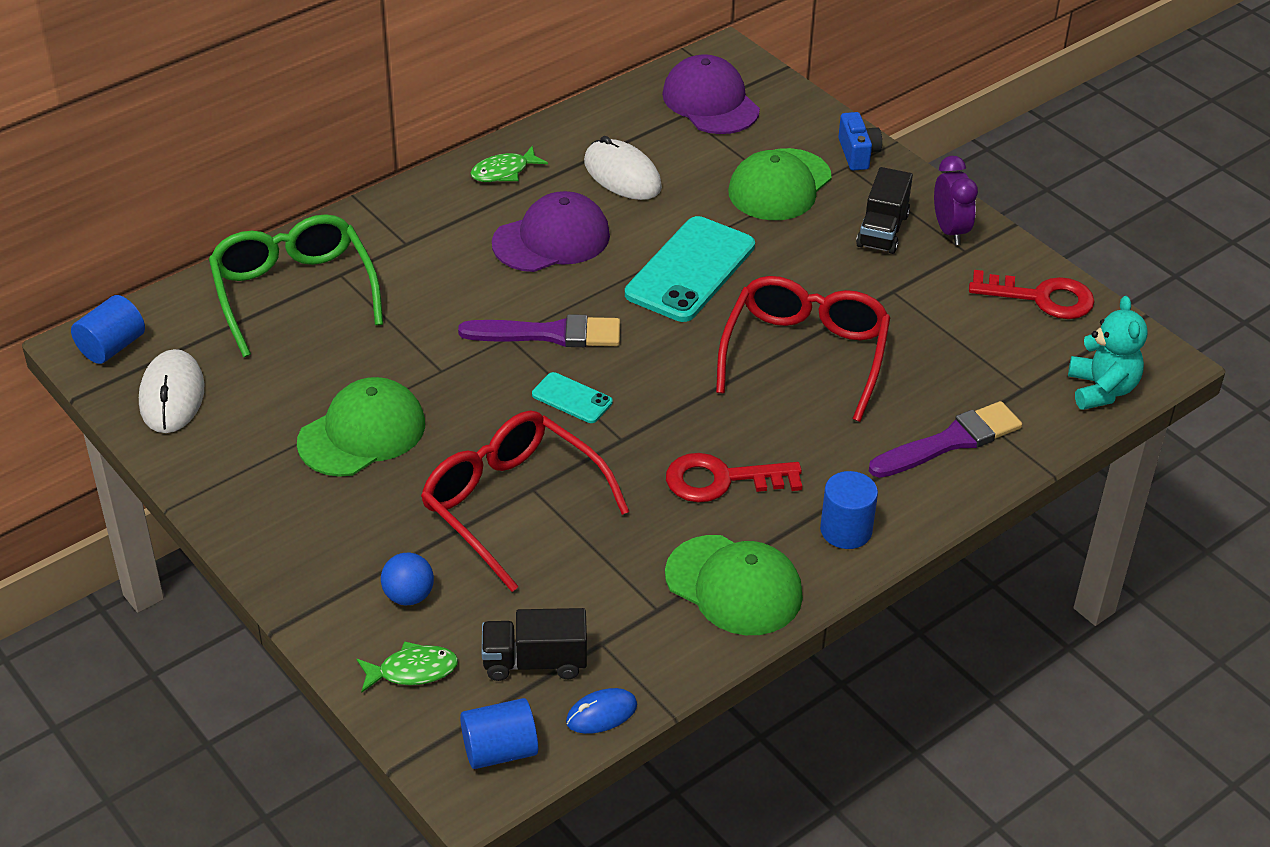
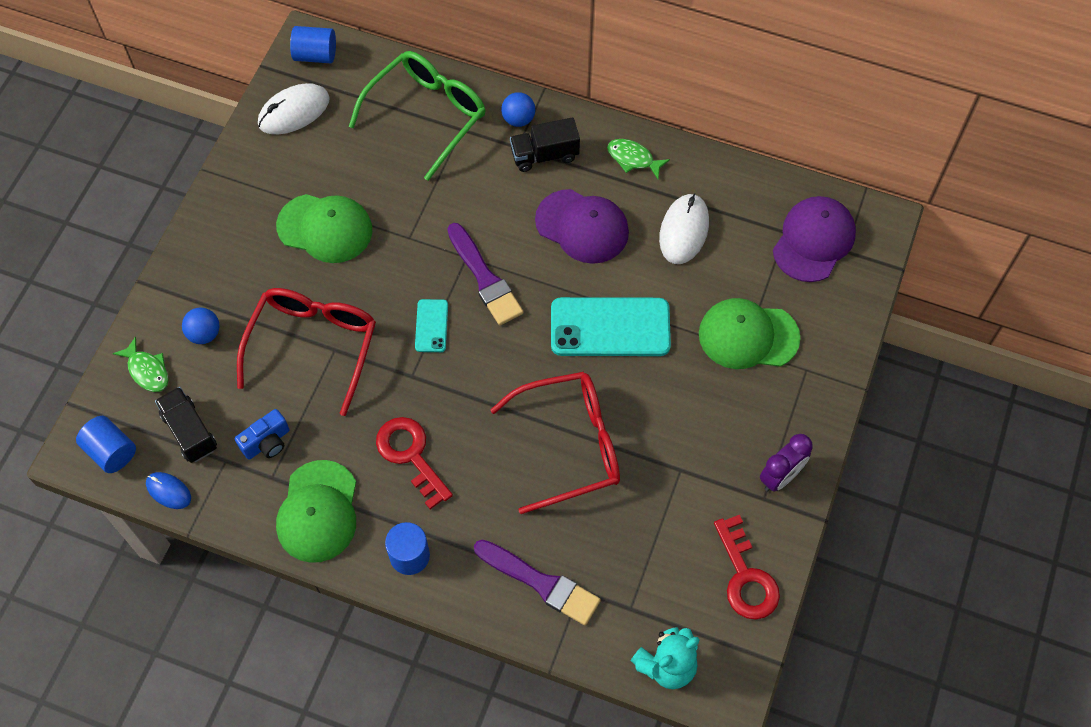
camera: 60 degrees right, 20 degrees up
(372, 228) = (518, 119): none -> blue ball
(857, 153) = (827, 369): blue camera -> blue camera (267, 442)
(882, 230) = (746, 430): black truck -> black truck (544, 155)

